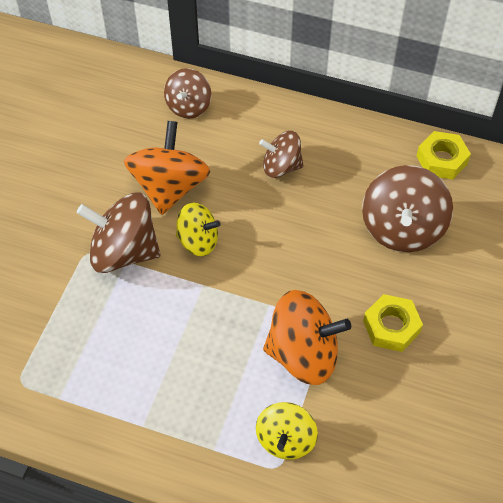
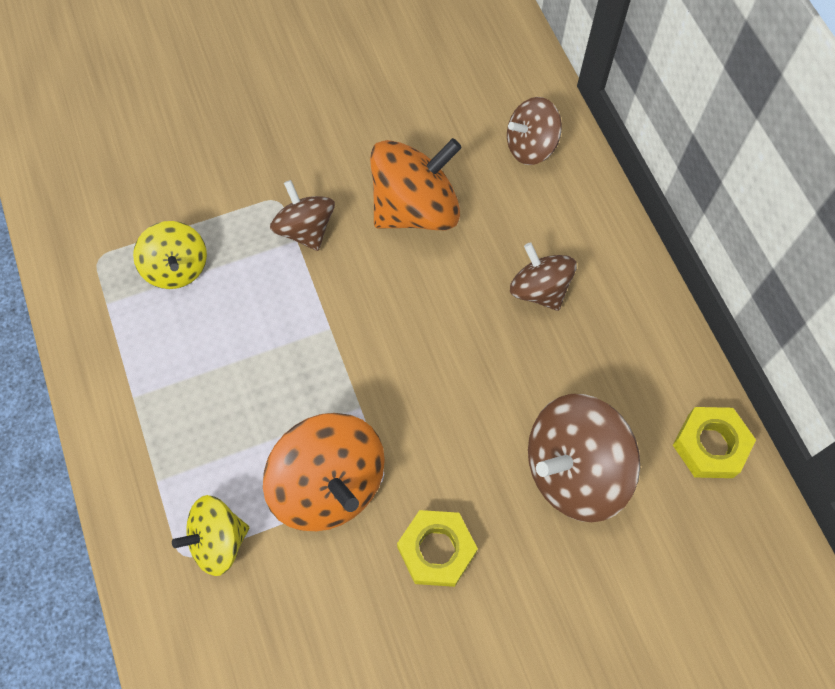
camera: 50 degrees right, 10 degrees up
(124, 251) = (305, 229): brown spinning top -> brown spinning top, size x0.62
(198, 241) = (376, 284): yellow spinning top -> yellow spinning top (177, 268)

